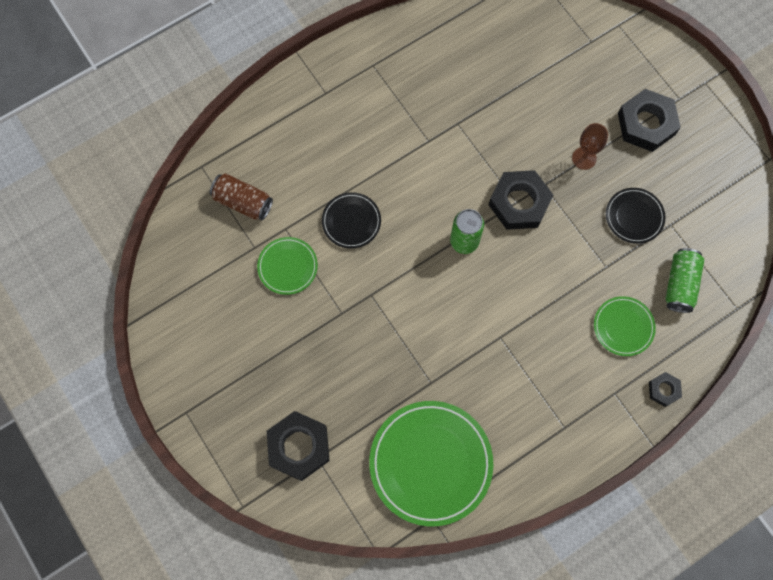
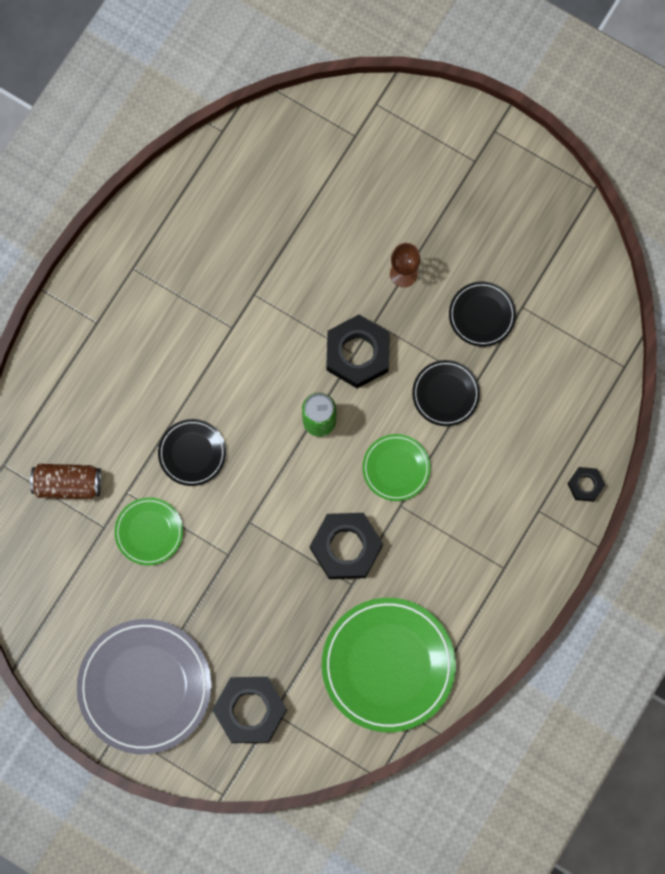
camera: 25 degrees left, 5 degrees up
(223, 387) = (145, 686): none -> grey plate
(577, 265) = (445, 394): none -> black plate
(623, 327) = (519, 438): green plate -> green plate (396, 468)
(646, 124) = (452, 206): black nut -> black nut (346, 547)
(680, 284) = (557, 367): green can -> none

